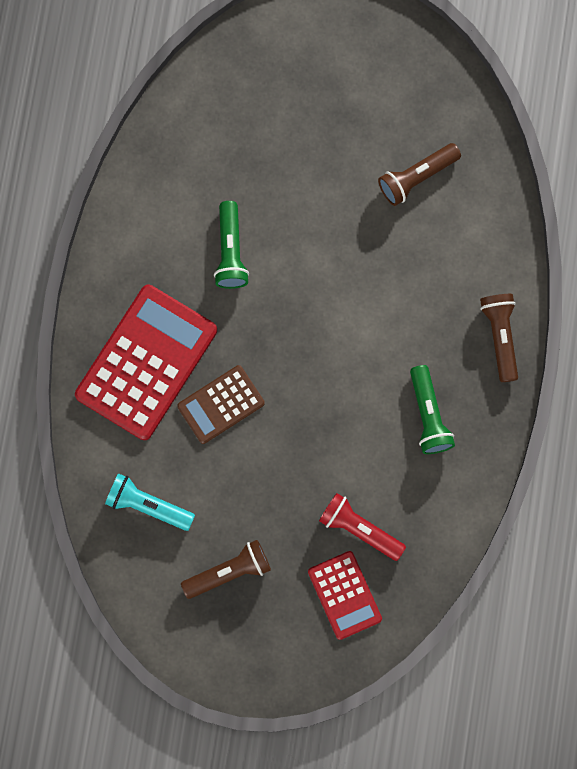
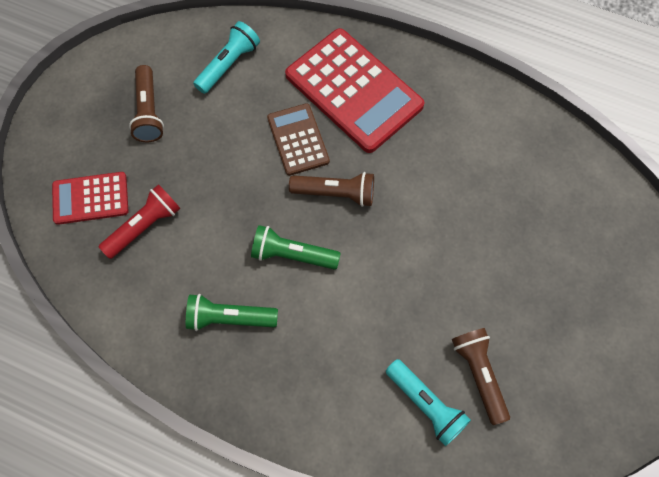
camera: 105 degrees right, 10 degrees down
(230, 251) = (440, 181): green flashlight -> green flashlight (292, 255)
(457, 218) = (426, 404): none -> turquoise flashlight
(500, 337) = (287, 413): brown flashlight -> brown flashlight (335, 193)

